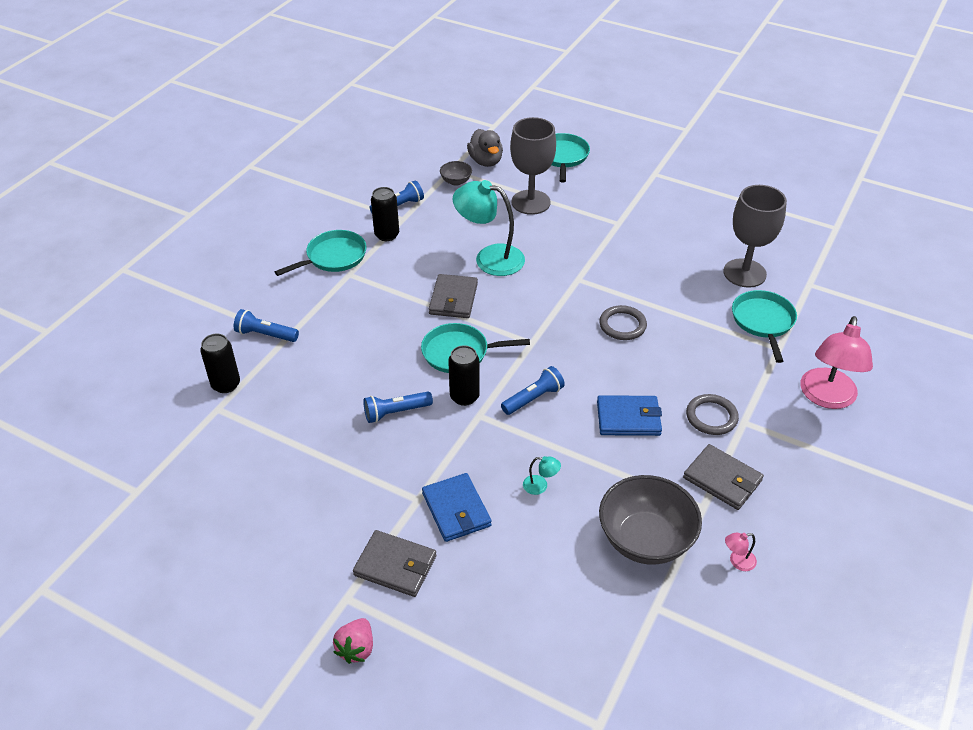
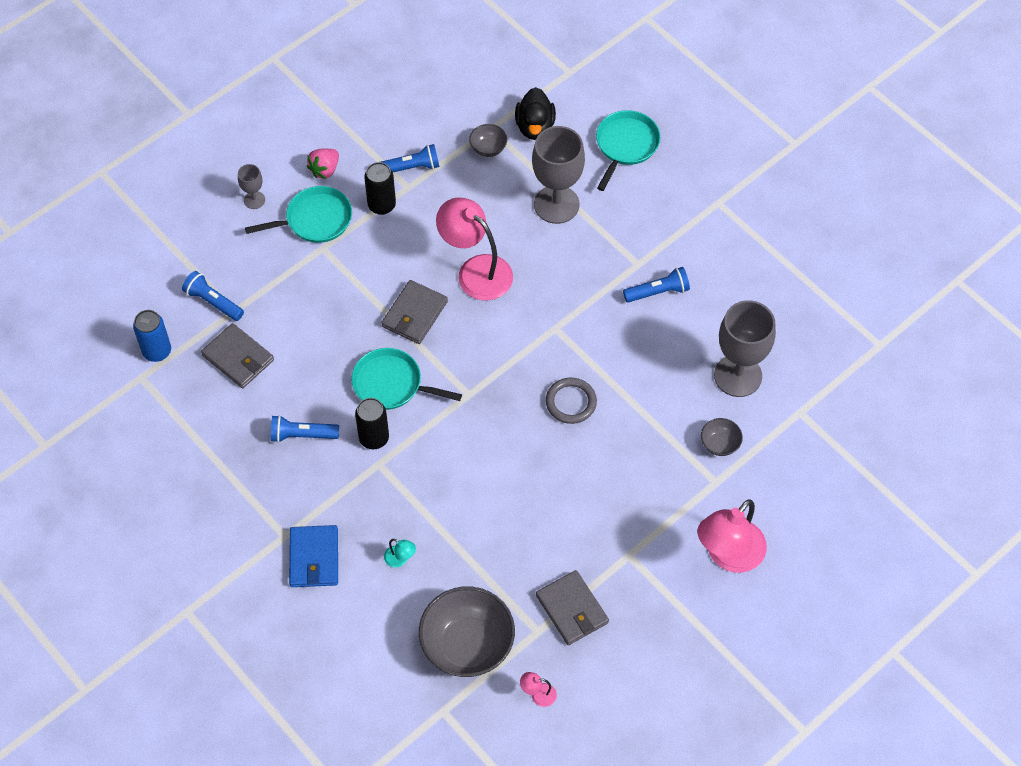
camera: 20 degrees right, 15 degrees up
(226, 384) = (157, 351): black can -> blue can
(273, 256) = (254, 200): none -> grey goblet
(356, 648) = (178, 660): pink strawberry -> pink strawberry (325, 170)
(395, 566) = (239, 595): grey wallet -> grey wallet (238, 358)
(485, 161) = (535, 127): grey duck -> black duck
(489, 258) = (476, 271): turquoise lamp -> pink lamp
(533, 398) = (439, 462): blue flashlight -> blue flashlight (658, 292)
(628, 418) = (519, 514): blue wallet -> none
(711, 417) = (600, 539): grey ring -> none
(763, 321) = (720, 444): turquoise pan -> grey bowl

